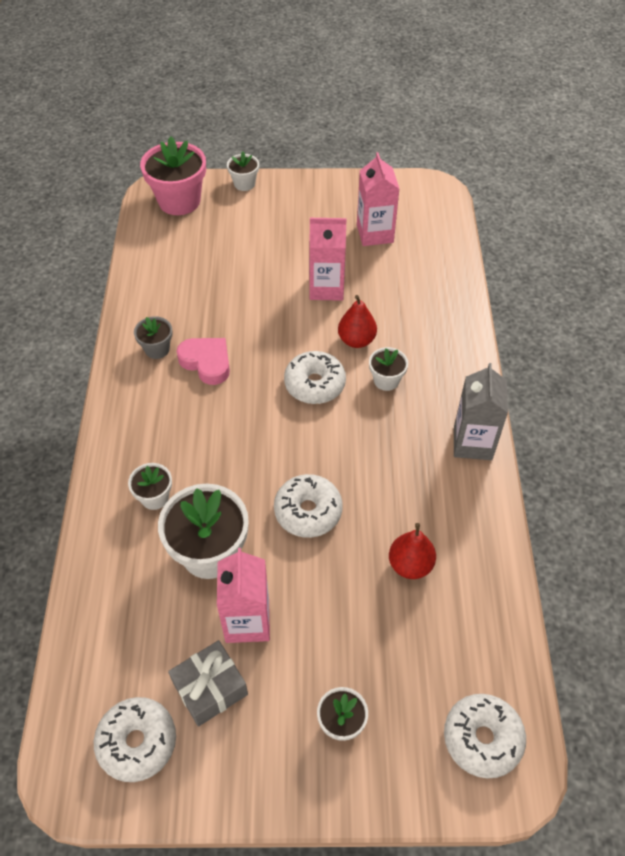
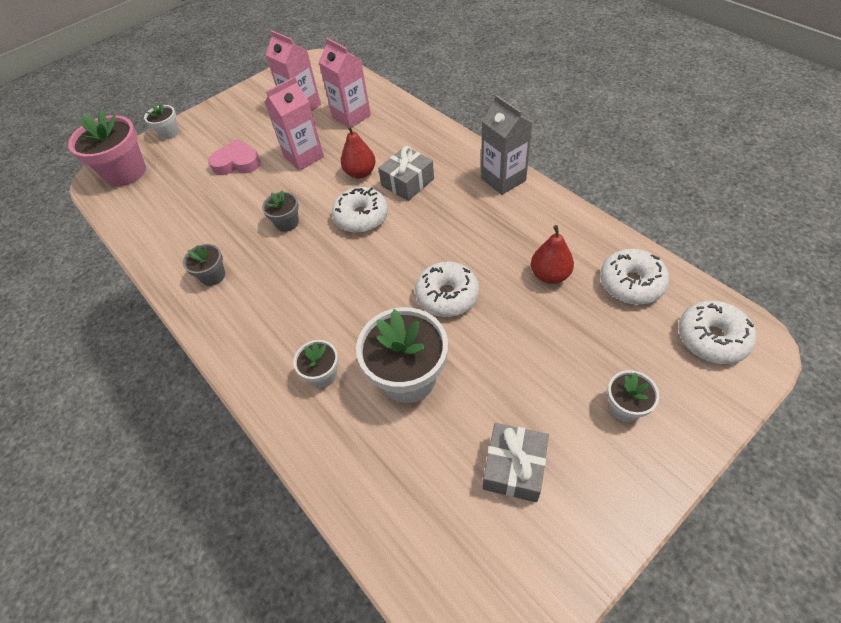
camera: 35 degrees left, 0 degrees up
(137, 742) = (506, 558): white donut -> white donut (631, 283)
(206, 362) = (264, 258): pink heart -> pink heart (237, 163)
(247, 621) = (487, 399): pink carton -> pink carton (351, 116)
(253, 344) = (287, 223): none -> grey flower pot
(386, 380) = (407, 182): white flower pot -> grey gift

